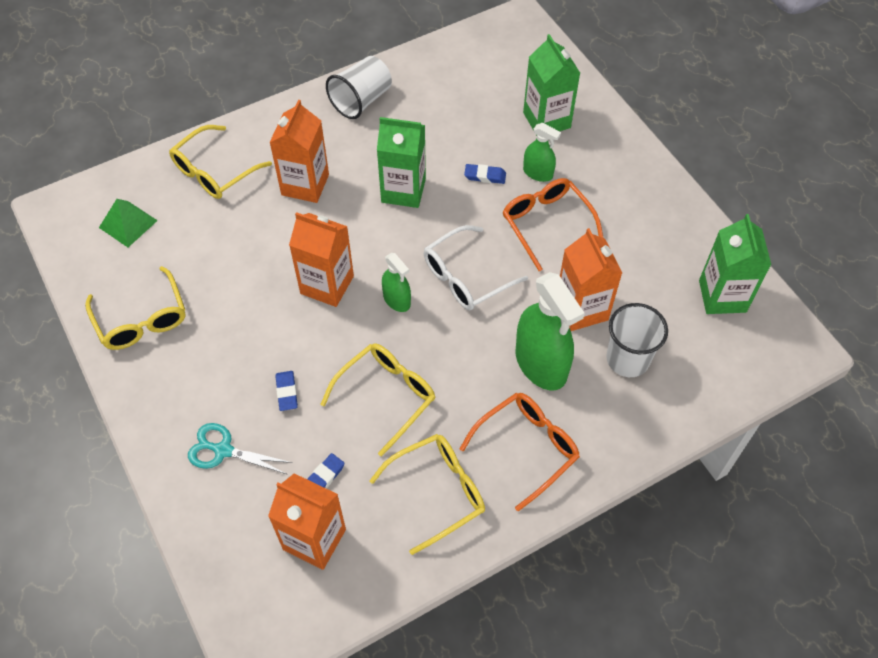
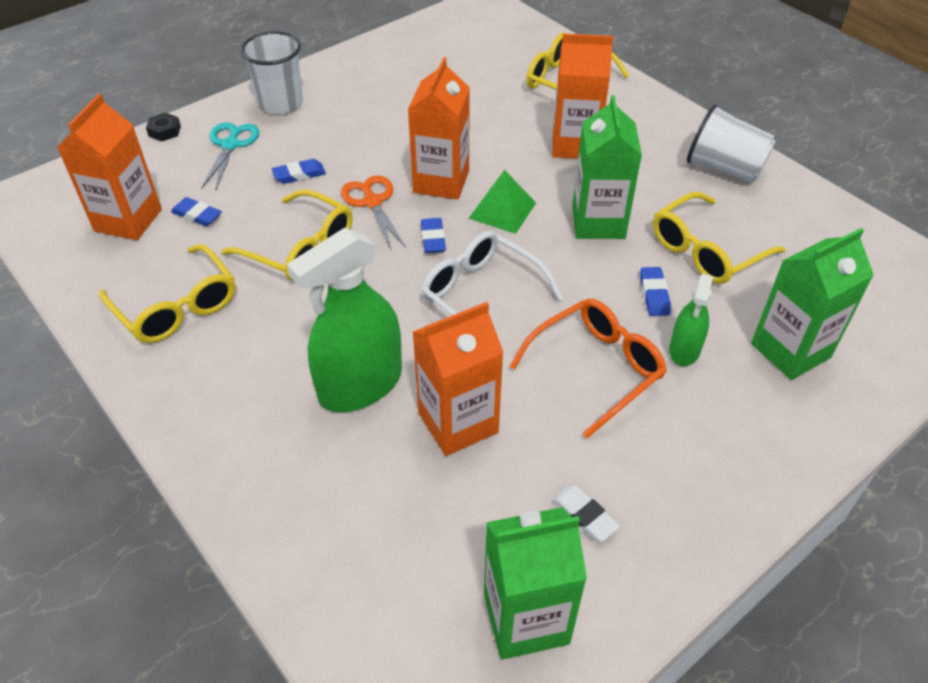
camera: 80 degrees right, 10 degrees down
(128, 224) = (481, 44): green pyramid -> green pyramid (502, 210)
(141, 319) = (372, 72): yellow glasses -> yellow glasses (706, 250)
(179, 513) = (165, 131): none -> black nut
(340, 338) = (372, 202): none -> orange scissors
(397, 300) = (433, 239): green spray bottle -> blue eraser
(527, 448) = (234, 383): orange glasses -> none
(627, 359) = (381, 486): white cup -> white cup (281, 103)
(658, 255) = (584, 515): none -> white eraser

